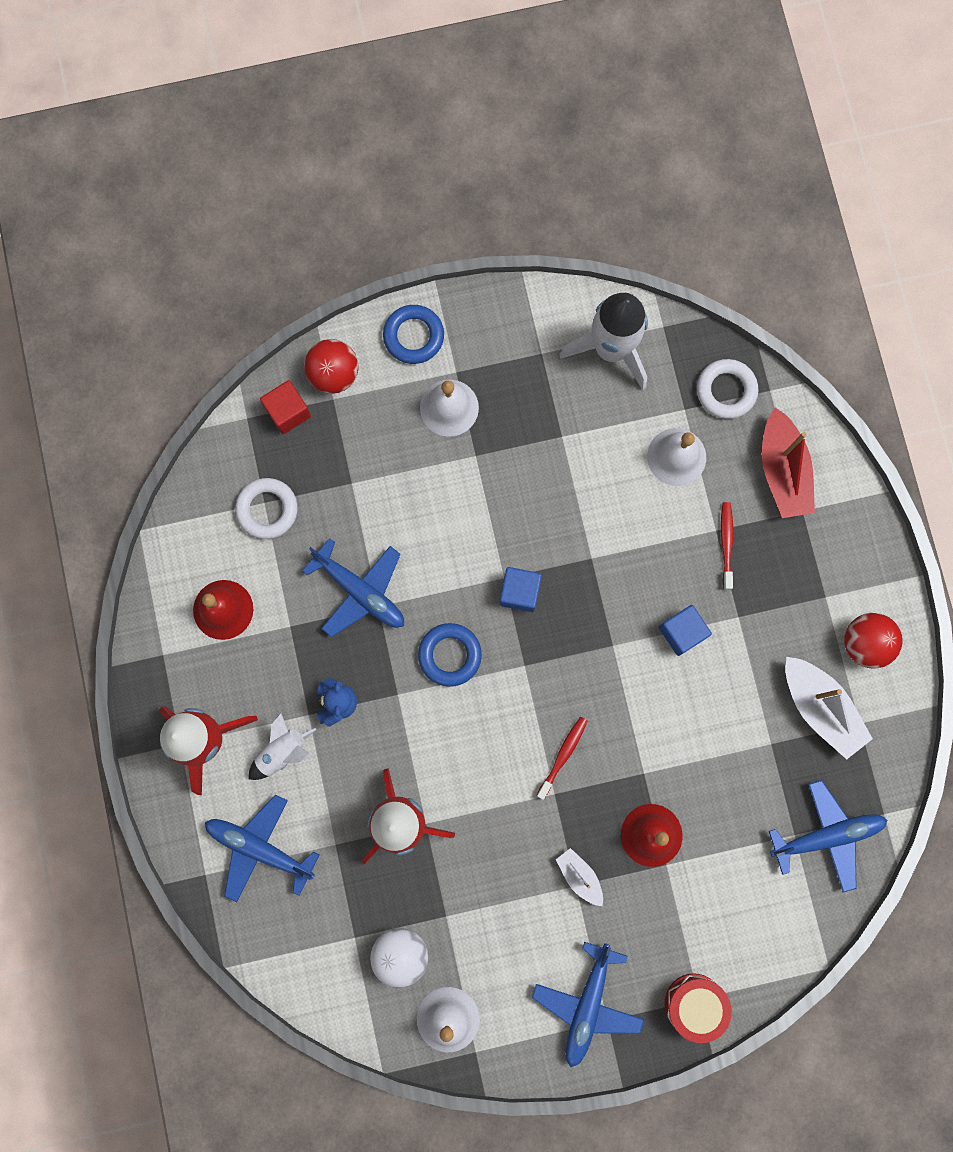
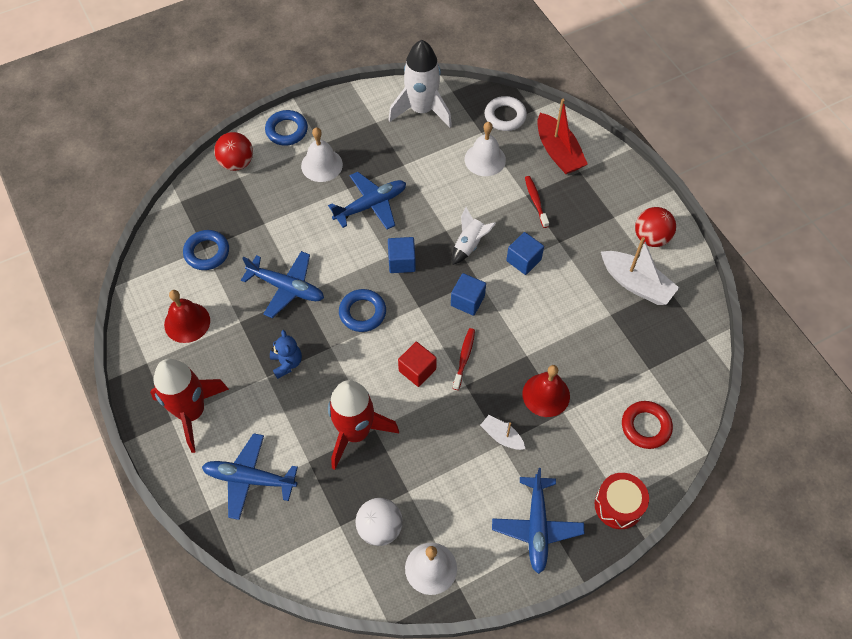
camera: 15 degrees left, 20 degrees down
(267, 509) = (207, 252): white ring -> blue ring
(282, 751) = (252, 406): white rocket -> white rocket (469, 244)
(288, 412) = (209, 191): red cube -> red cube (417, 370)
(590, 674) = (467, 301): none -> blue cube
(763, 912) = (646, 426): none -> red ring
(827, 835) = (672, 363): blue plane -> blue plane (371, 205)

